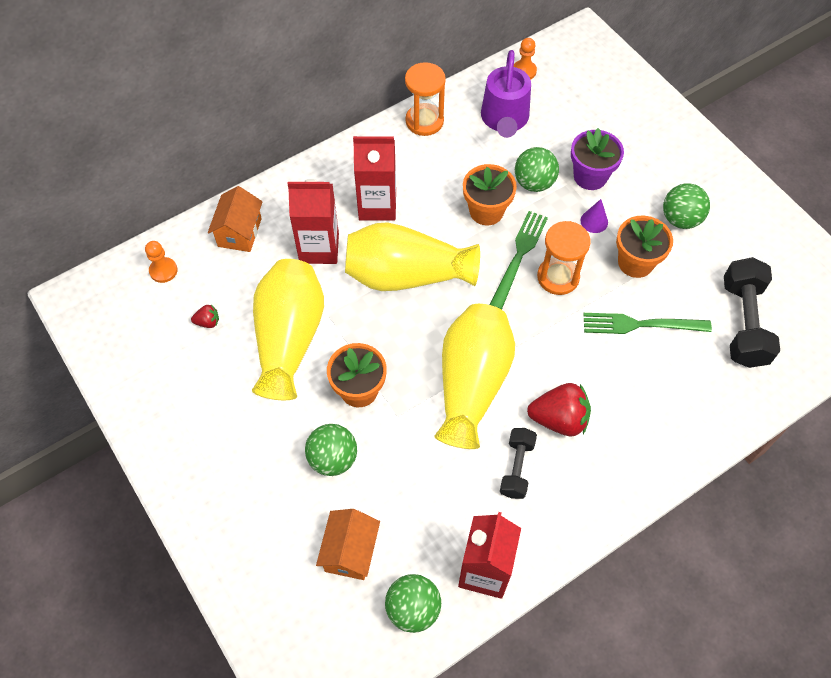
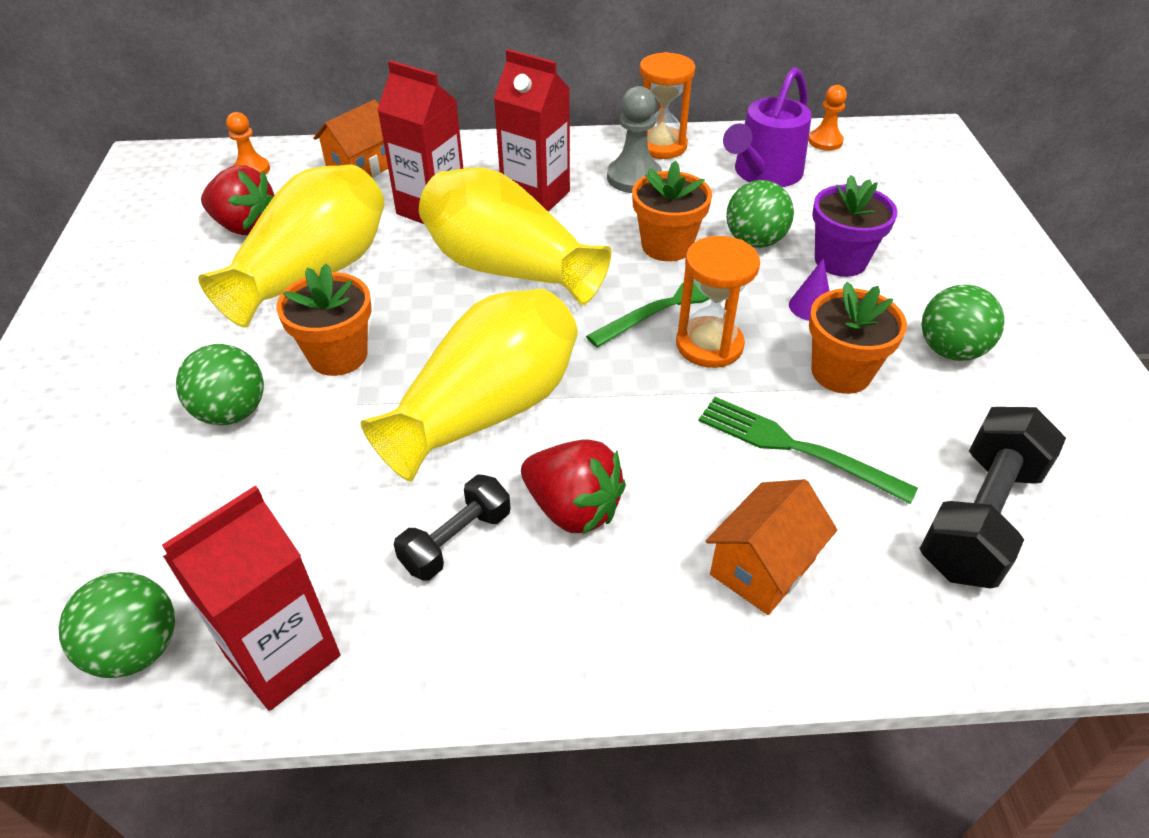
camera: 30 degrees right, 15 degrees down
(208, 322) = (245, 226): red strawberry -> red strawberry, size x2.10
(350, 551) = (139, 528): orange house -> orange house (762, 567)
(427, 160) = (634, 178): none -> grey pawn

